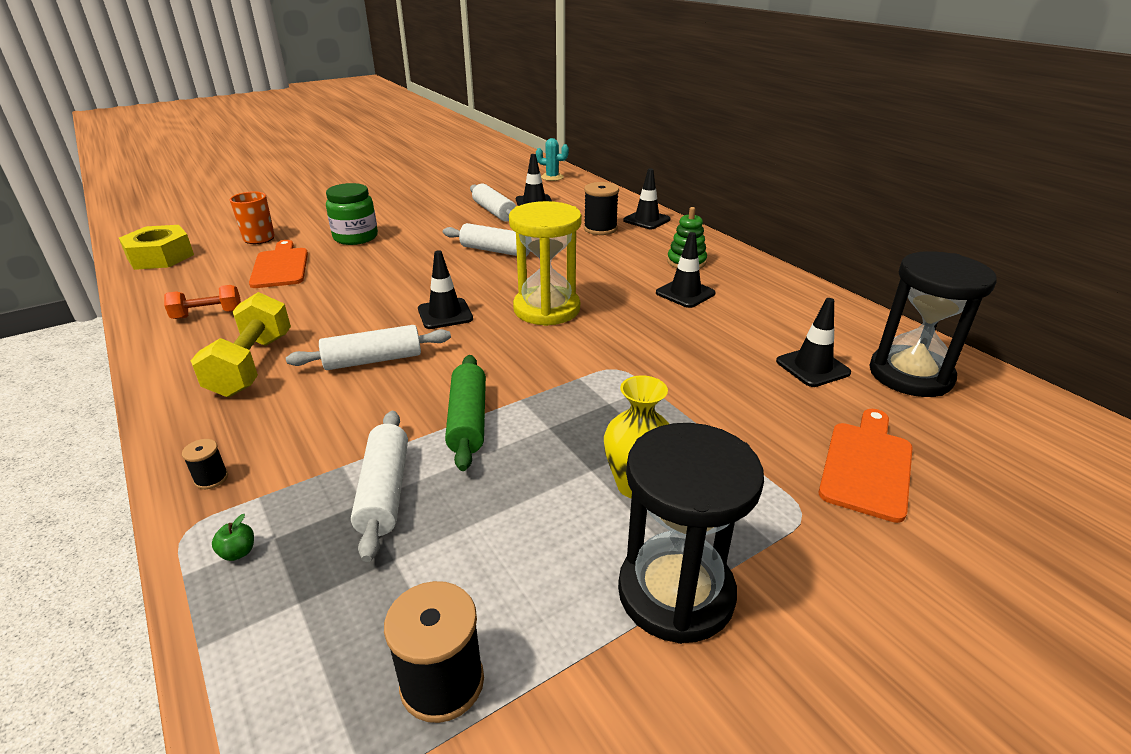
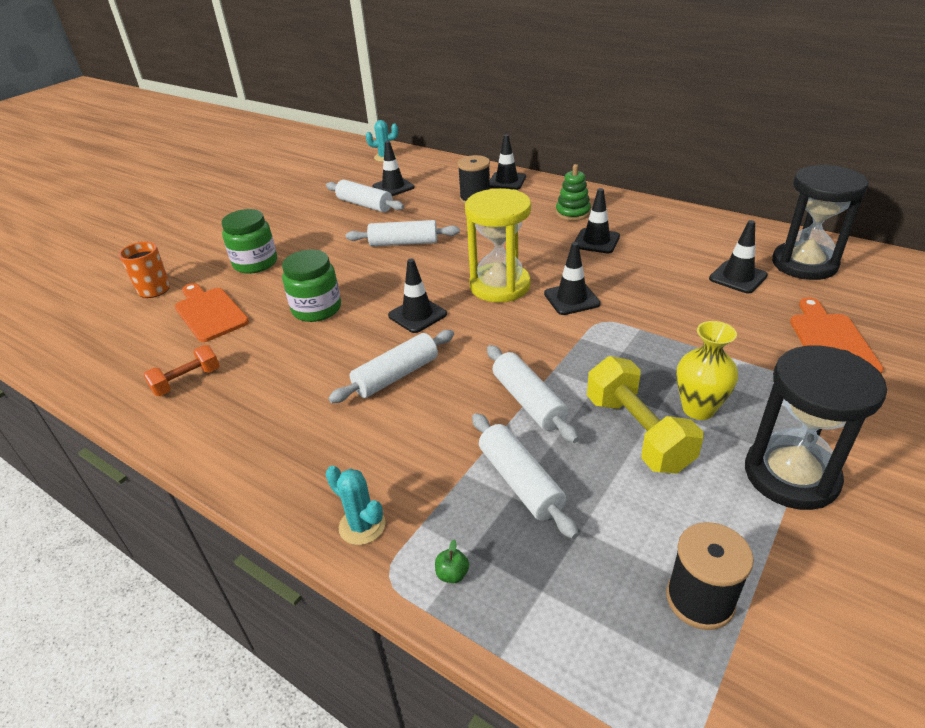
camera: 20 degrees left, 5 degrees up
(160, 257) = (64, 337): yellow nut -> none
(211, 478) = (362, 526): black spool -> turquoise cactus
(252, 365) = (287, 415): yellow dumbbell -> yellow dumbbell (637, 433)
(365, 286) = (317, 309): none -> green jar
(468, 420) = (528, 401): green rolling pin -> white rolling pin
(606, 339) = (571, 299): none -> black traffic cone

